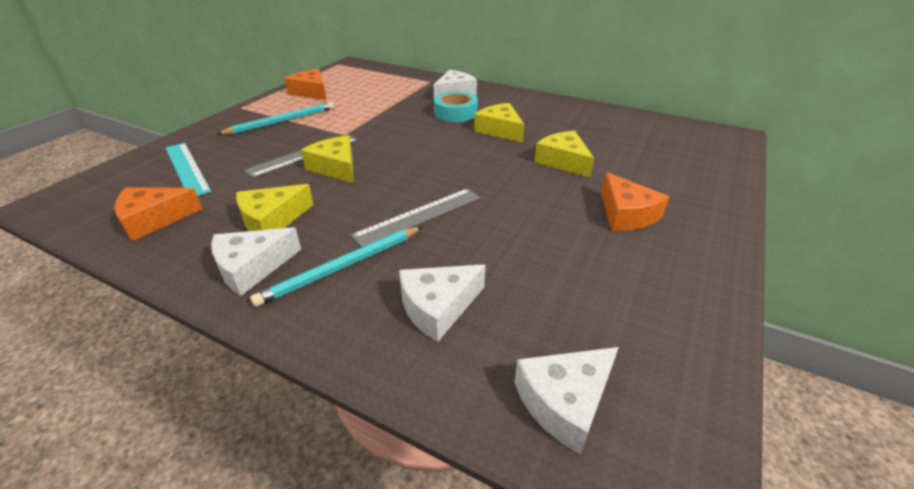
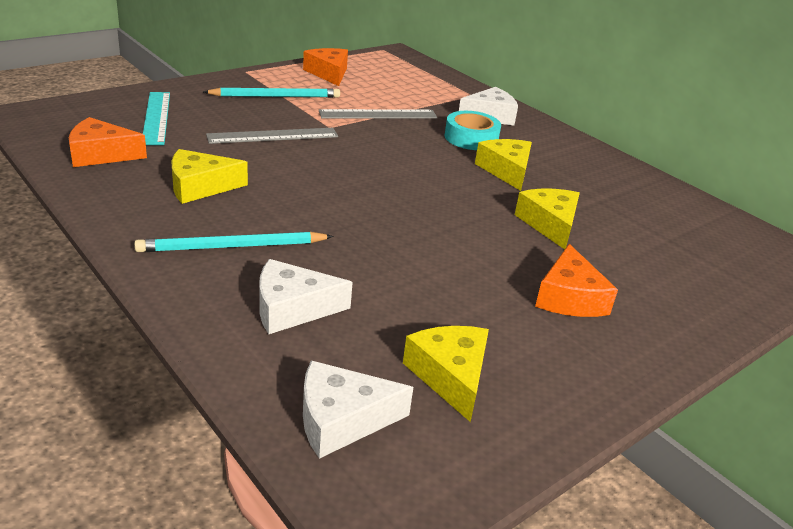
camera: 20 degrees right, 5 degrees down
(252, 267) = (155, 220): white cheese -> none
(335, 167) = (295, 157): yellow cheese -> yellow cheese (450, 376)
(418, 216) = (340, 227): grey ruler -> grey ruler (378, 114)

